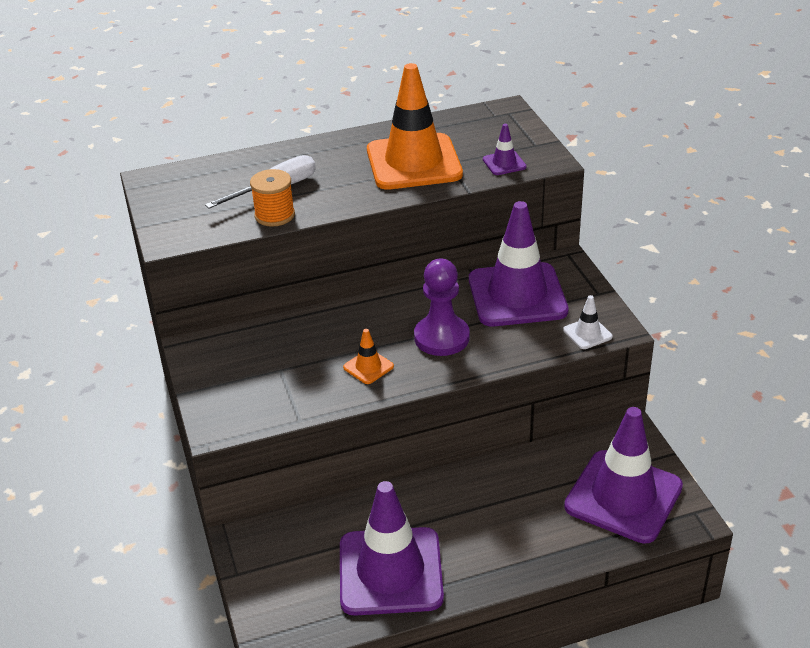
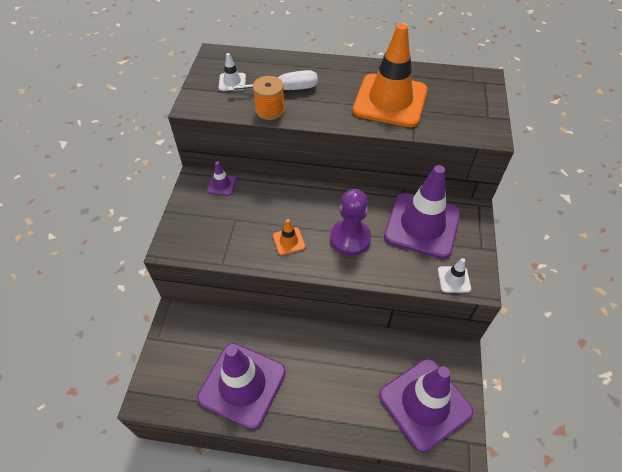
camera: 25 degrees right, 15 degrees up
(200, 201) = (232, 82): none -> white traffic cone
(504, 163) = (455, 124): purple traffic cone -> purple traffic cone (222, 185)

